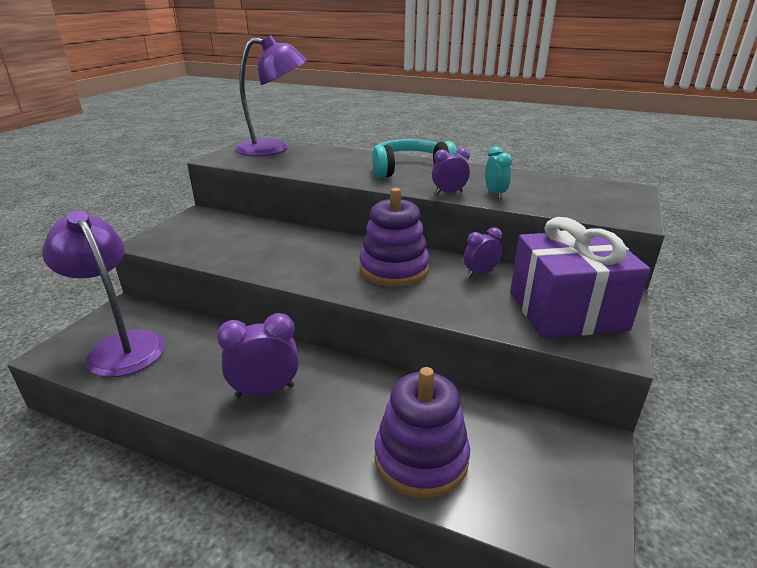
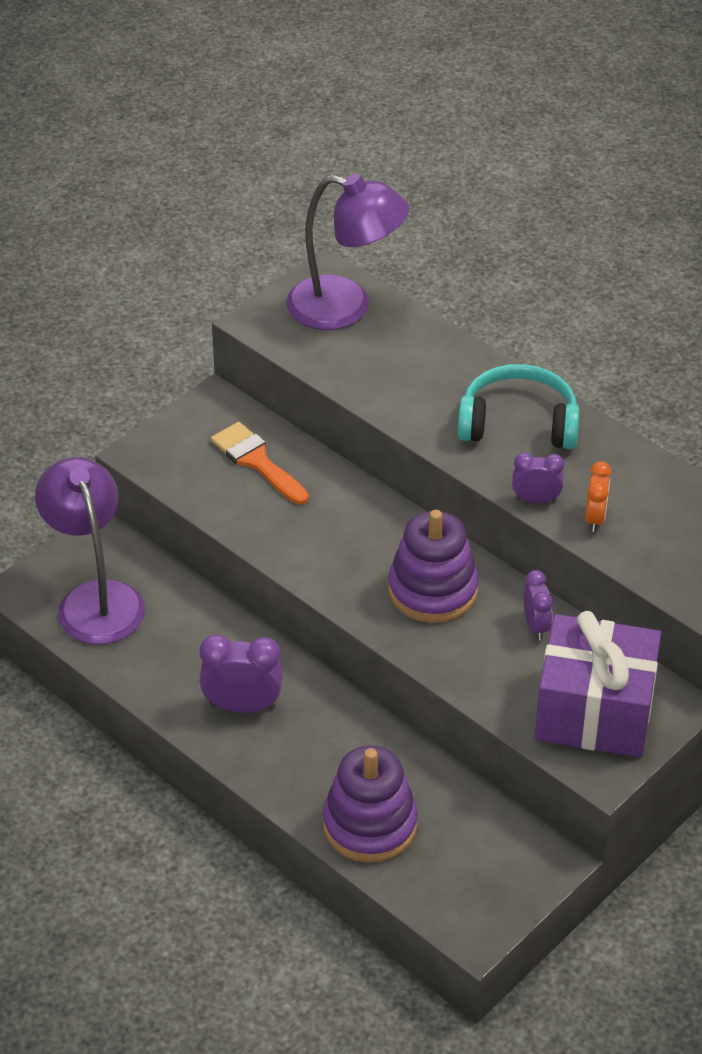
camera: 20 degrees right, 15 degrees up
(235, 233) = (256, 461): none -> orange brush
(480, 273) = (536, 626): purple clock -> purple clock turned 90 degrees clockwise
(495, 194) = (595, 518): turquoise clock -> orange clock

